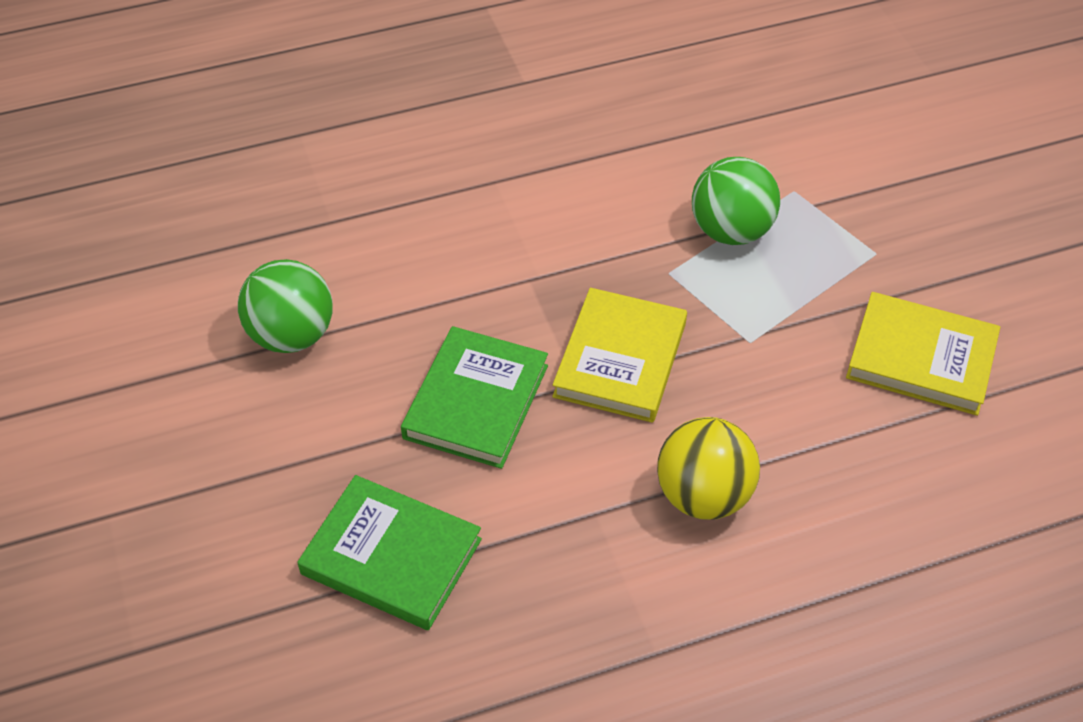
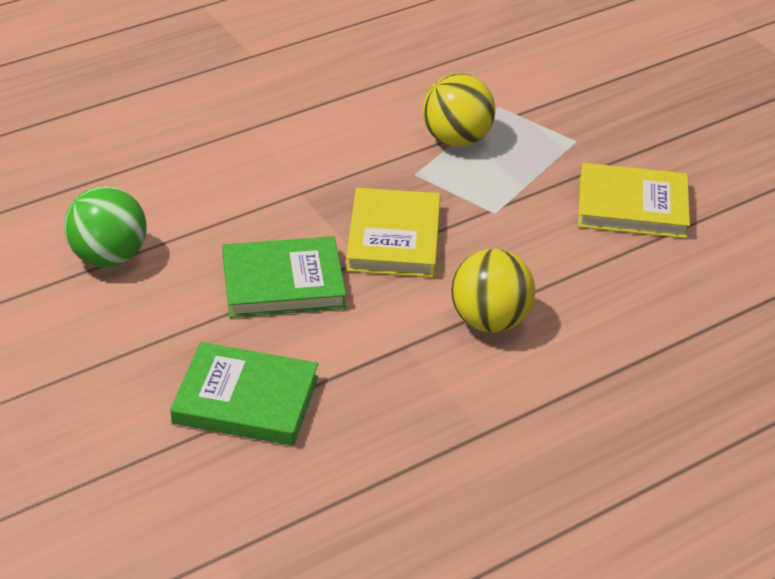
camera: 15 degrees left, 10 degrees down
(476, 401) = (283, 283): green book -> green book turned 75 degrees clockwise
(731, 231) = (456, 139): green ball -> yellow ball

